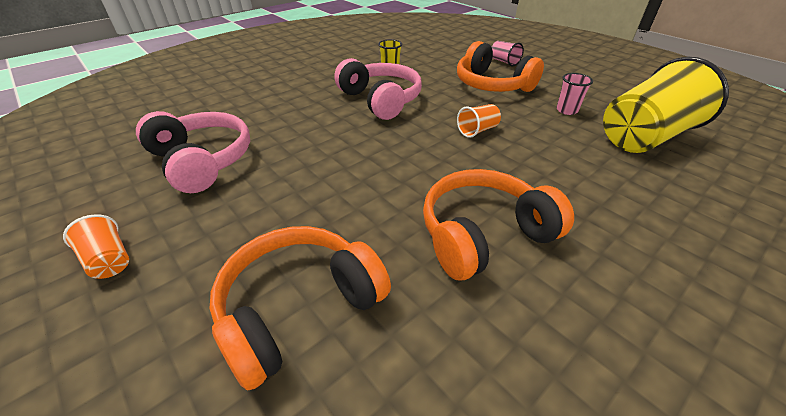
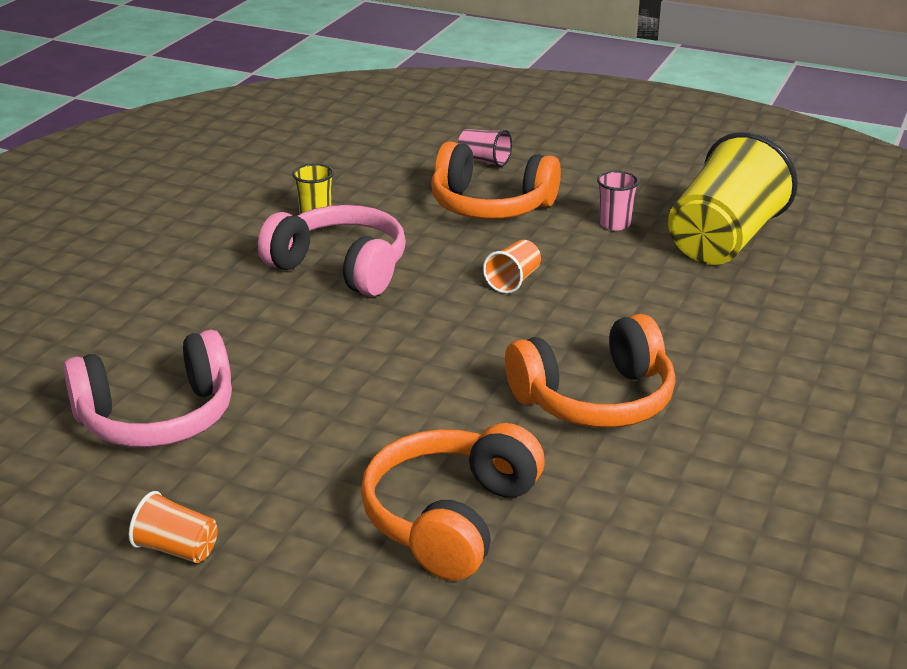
camera: 25 degrees left, 10 degrees down
(202, 161) = (157, 417): pink headphones -> pink headphones turned 135 degrees clockwise
(483, 234) = (595, 399): orange headphones -> orange headphones turned 150 degrees counterclockwise

